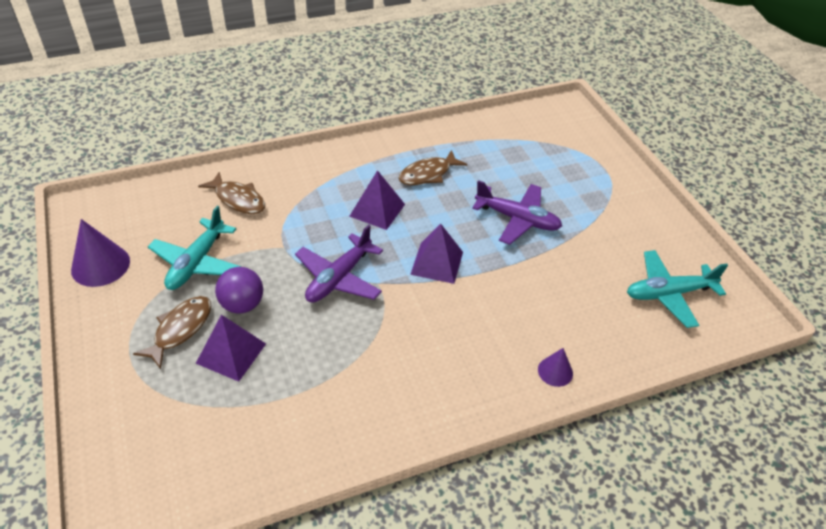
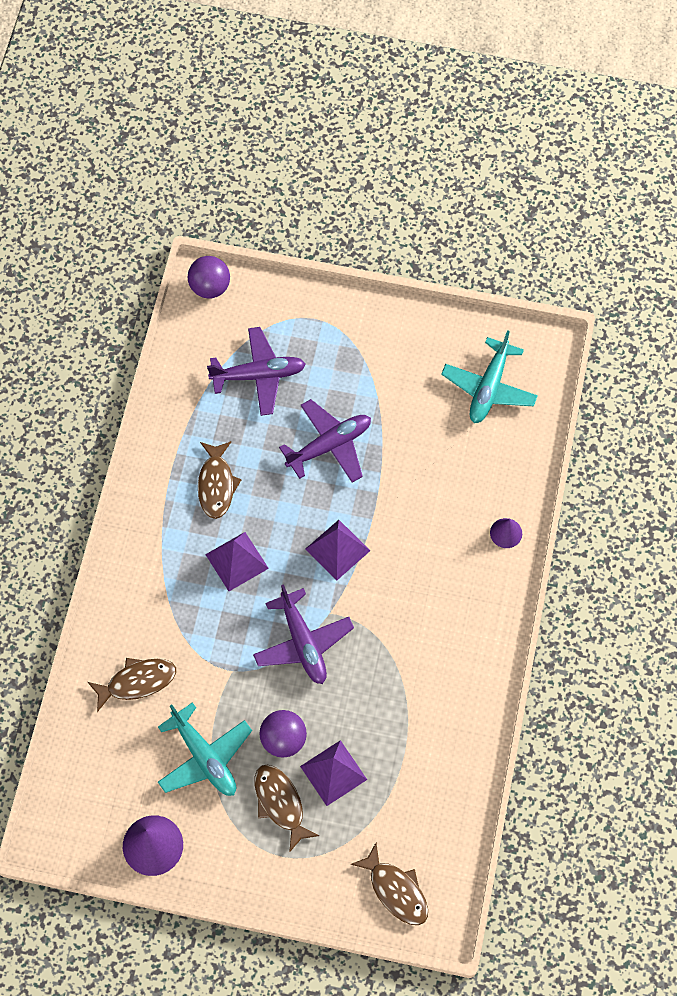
camera: 55 degrees left, 20 degrees up
(132, 461) = (396, 890): none -> brown fish
(531, 159) = (258, 375): none -> purple plane
(567, 111) = (210, 287): none -> purple ball

